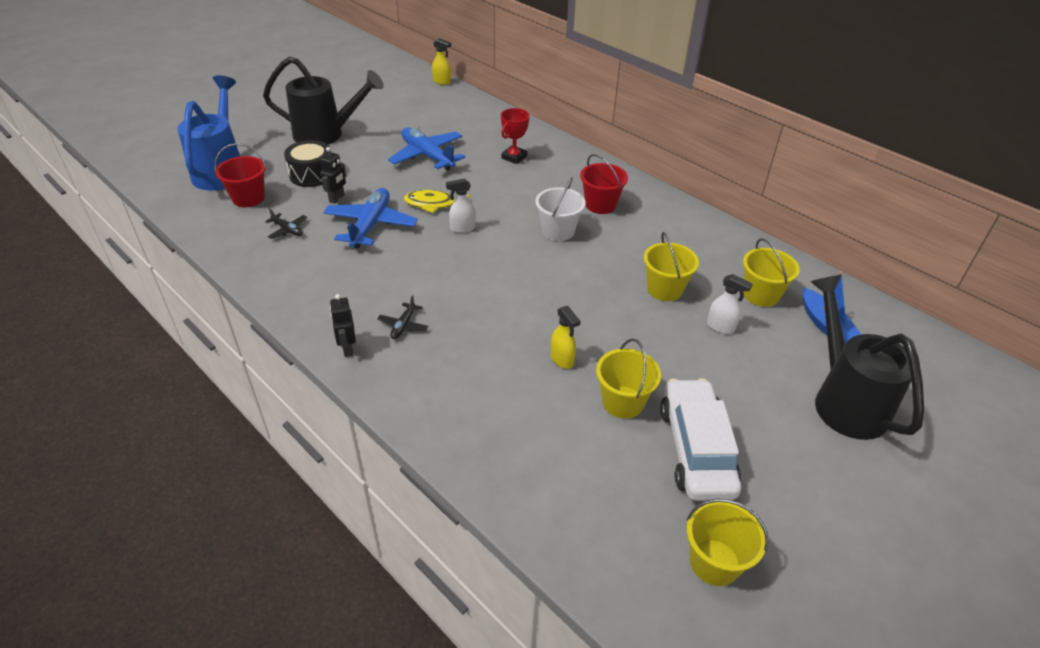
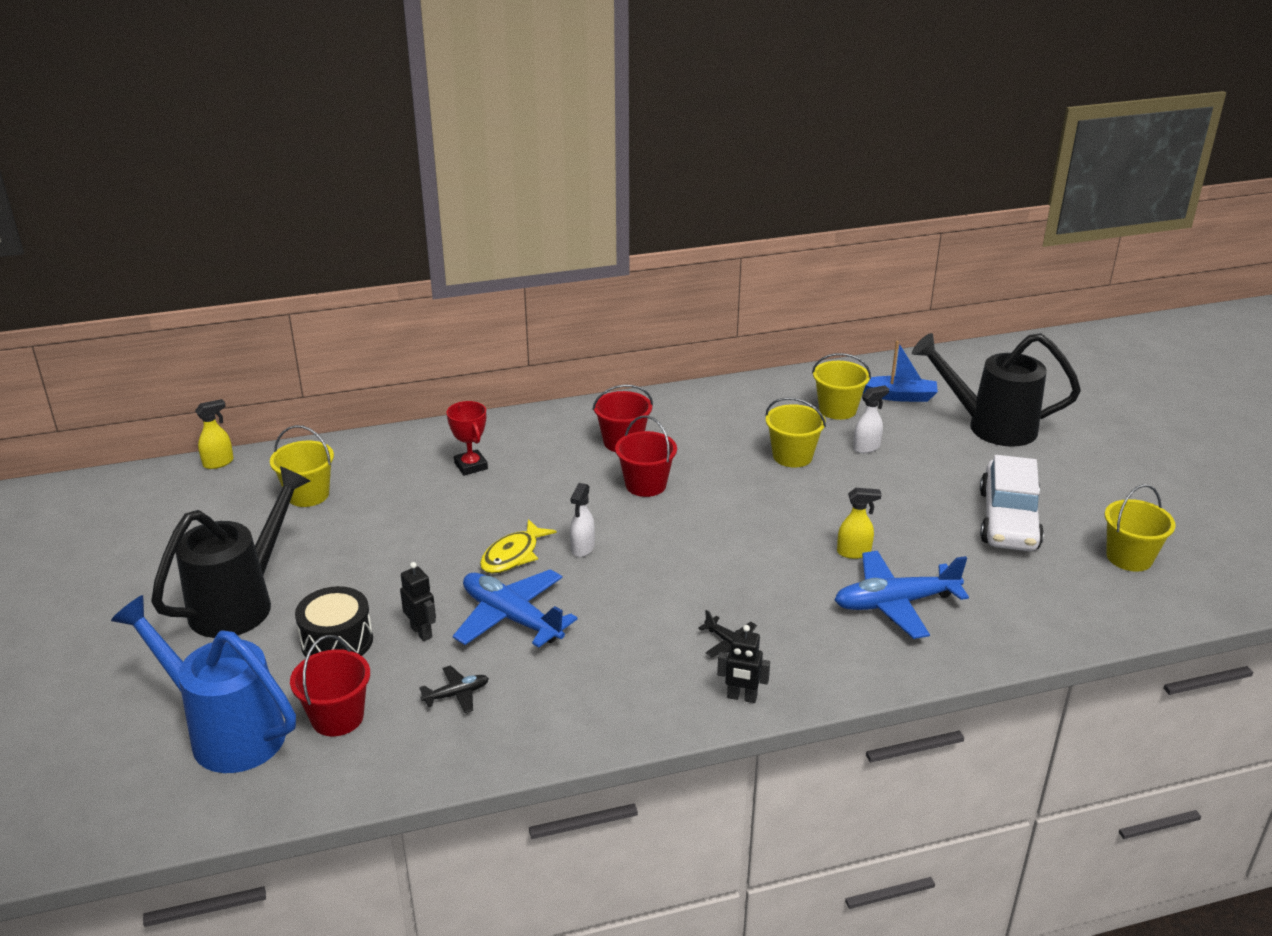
camera: 60 degrees left, 10 degrees down
(427, 156) = (397, 529): blue plane -> blue plane (895, 603)
(558, 231) = (645, 485): white bucket -> red bucket
(622, 402) = (932, 537): yellow bucket -> yellow bucket (308, 495)
(696, 449) = (1008, 520): white car -> white car turned 105 degrees counterclockwise

